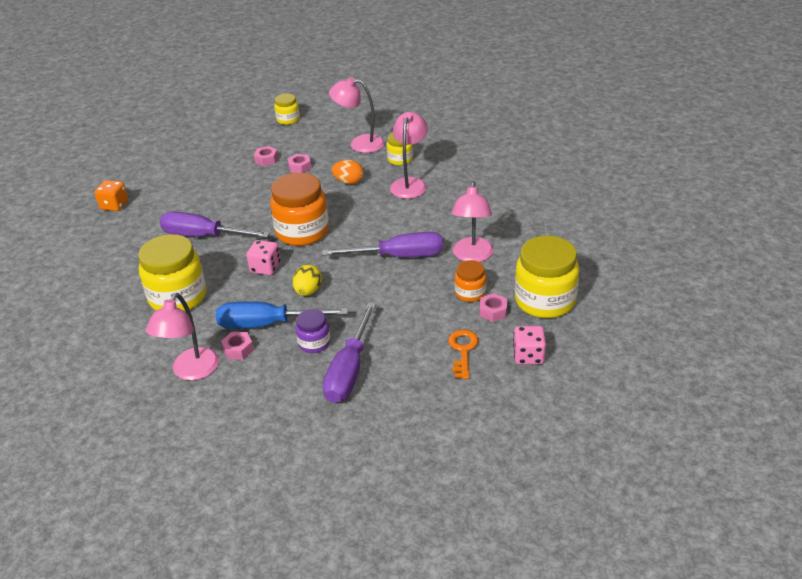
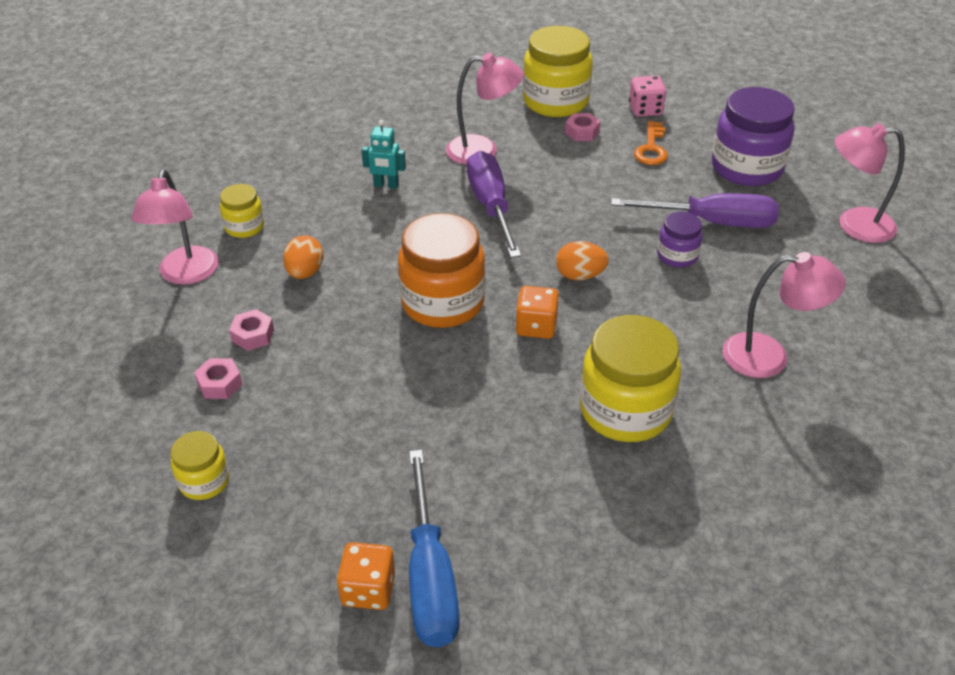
camera: 100 degrees left, 5 degrees up
(203, 236) = (463, 418): purple screwdriver -> none
(238, 349) = (712, 320): pink nut -> none
(265, 268) = (536, 326): pink dice -> orange dice
(267, 324) = (656, 303): blue screwdriver -> blue screwdriver (430, 577)
(288, 119) = (70, 380): yellow jar -> yellow jar (204, 481)
(308, 291) = (580, 275): yellow egg -> orange egg
(410, 184) = (315, 211): pink lamp -> pink lamp (854, 225)
(423, 408) = (746, 168): none -> purple jar
(434, 211) = (386, 185): none -> turquoise robot
(463, 350) = (651, 148): orange key -> orange key turned 75 degrees counterclockwise
(470, 293) = (553, 148): orange jar -> none

